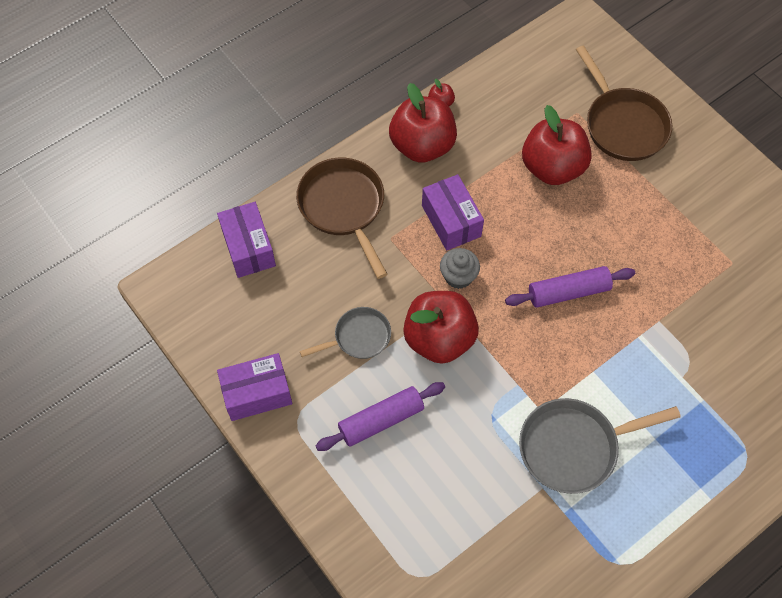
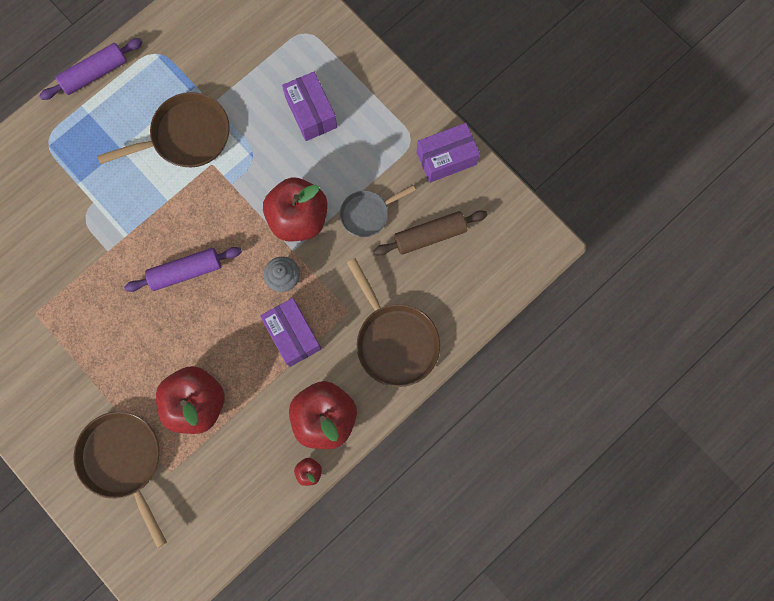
camera: 175 degrees right, 15 degrees up
(248, 248) = (476, 291): purple box -> purple box (311, 113)
(290, 308) = (429, 235): none -> brown rolling pin
(381, 420) = (342, 145): purple rolling pin -> purple rolling pin (95, 73)
(574, 447) = (186, 136): grey pan -> brown pan

